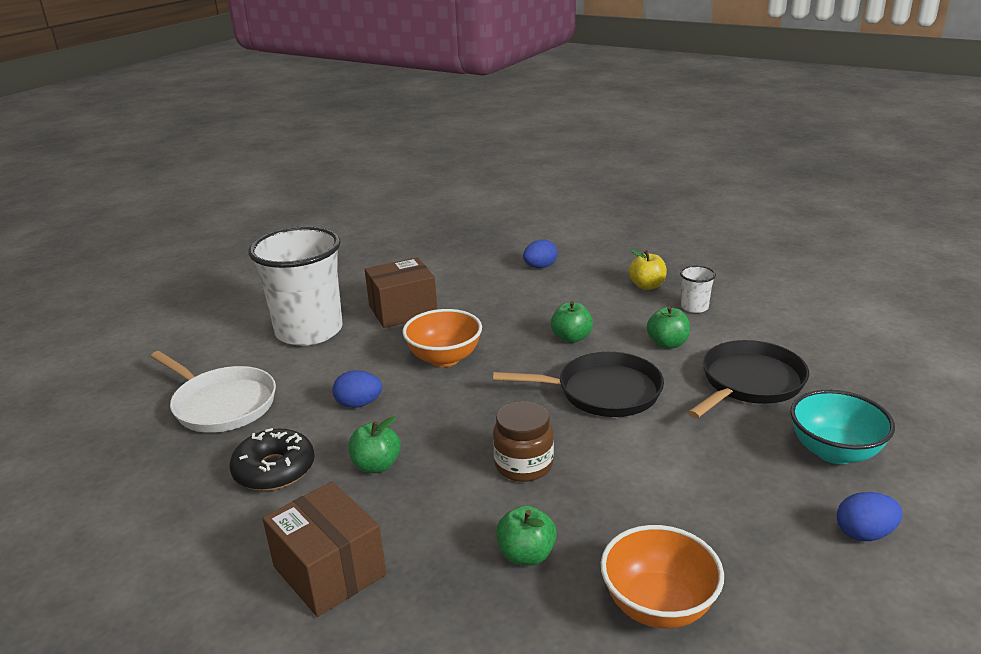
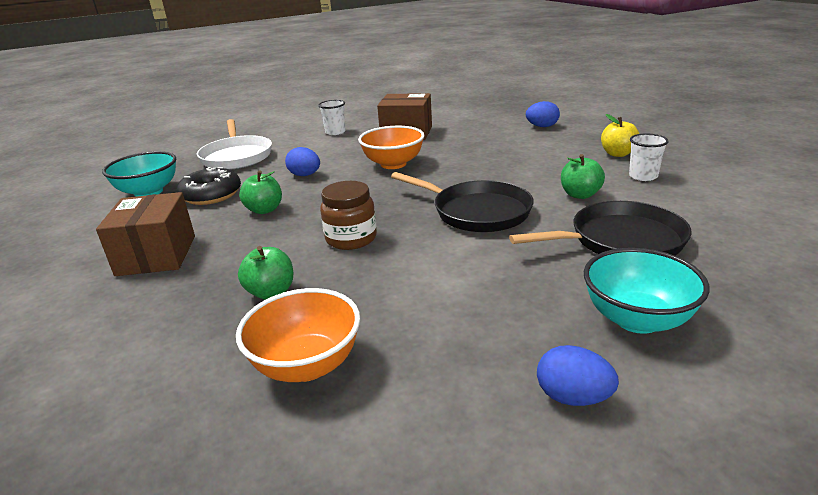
camera: 35 degrees right, 0 degrees up
(171, 496) = (148, 192): none -> turquoise bowl
(309, 331) = (335, 132): white cup -> white cup, size x0.41
(571, 338) = (502, 173): green apple -> none

